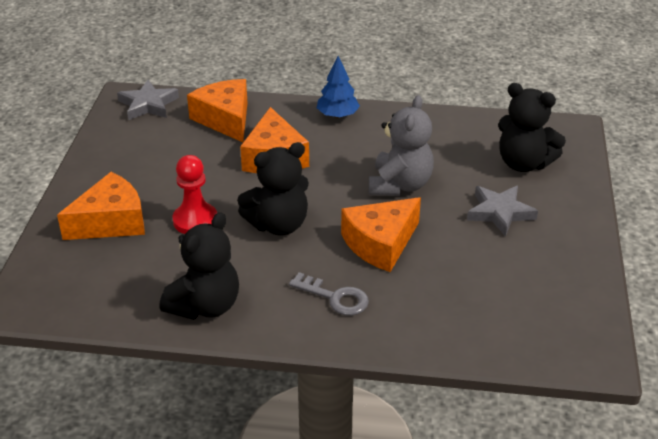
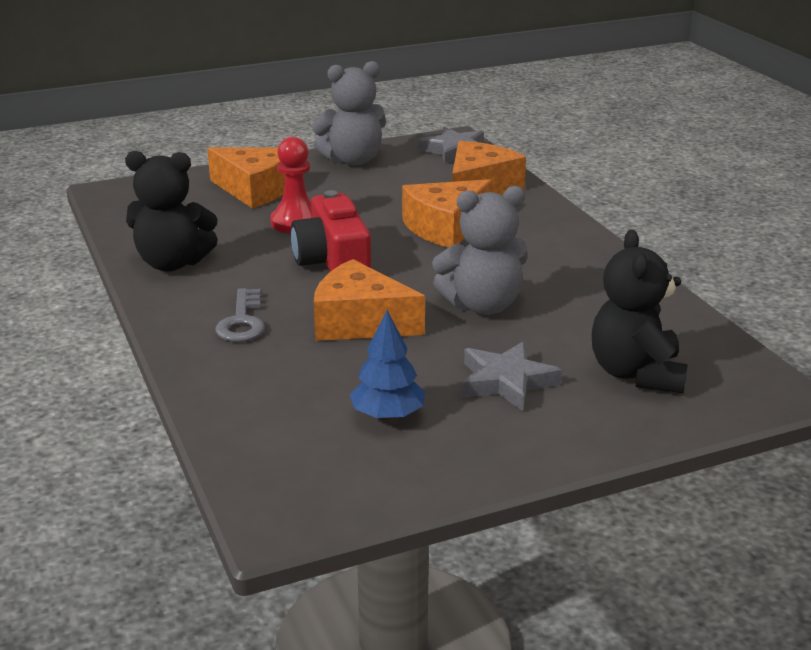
camera: 60 degrees right, 10 degrees down
(110, 155) = (353, 160): none -> grey teddy bear
(278, 225) = (333, 261): black teddy bear -> red camera
(337, 115) = (570, 237): blue tree -> blue tree (388, 415)

